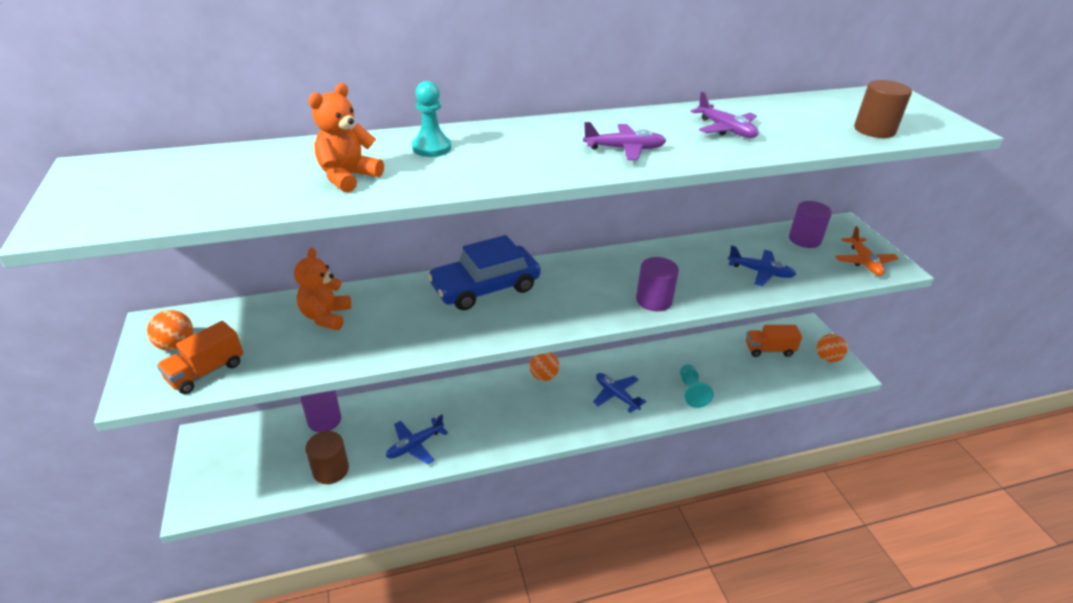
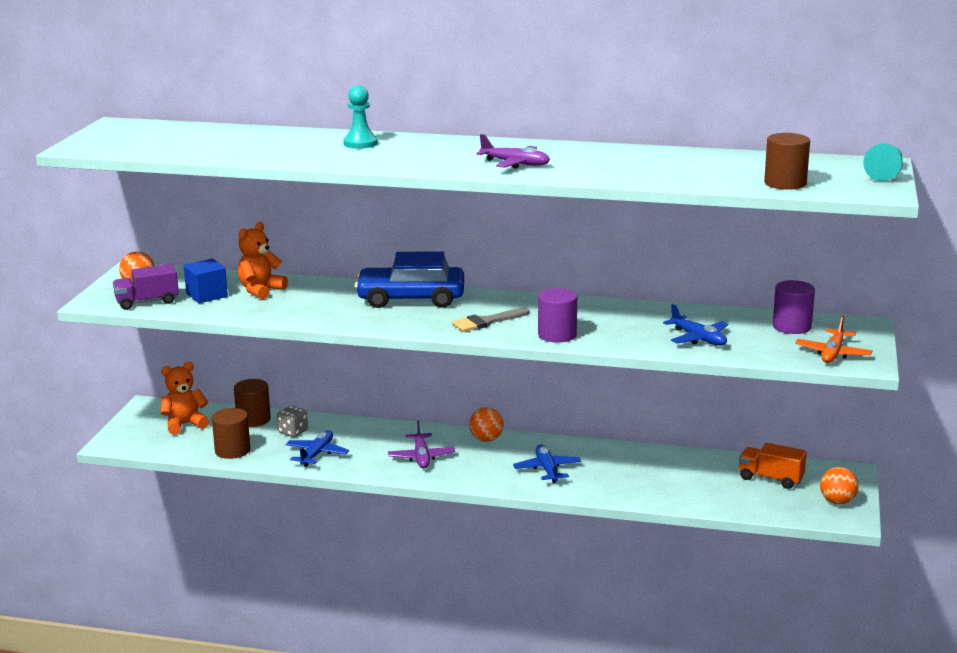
camera: 30 degrees right, 15 degrees down
(206, 371) = (147, 302): orange truck -> purple truck
(271, 340) = (207, 295): none -> blue cube
(324, 420) = (253, 419): purple cylinder -> brown cylinder
(348, 177) = (277, 150): orange teddy bear -> orange teddy bear (184, 424)
(373, 423) = (293, 432): none -> grey dice
(415, 445) = (317, 454): blue plane -> blue plane turned 120 degrees clockwise
(580, 300) = (487, 322): none -> grey brush
(691, 392) = (633, 487): turquoise pawn -> turquoise pawn (885, 173)
(726, 129) = (633, 164): purple plane -> purple plane (421, 457)

